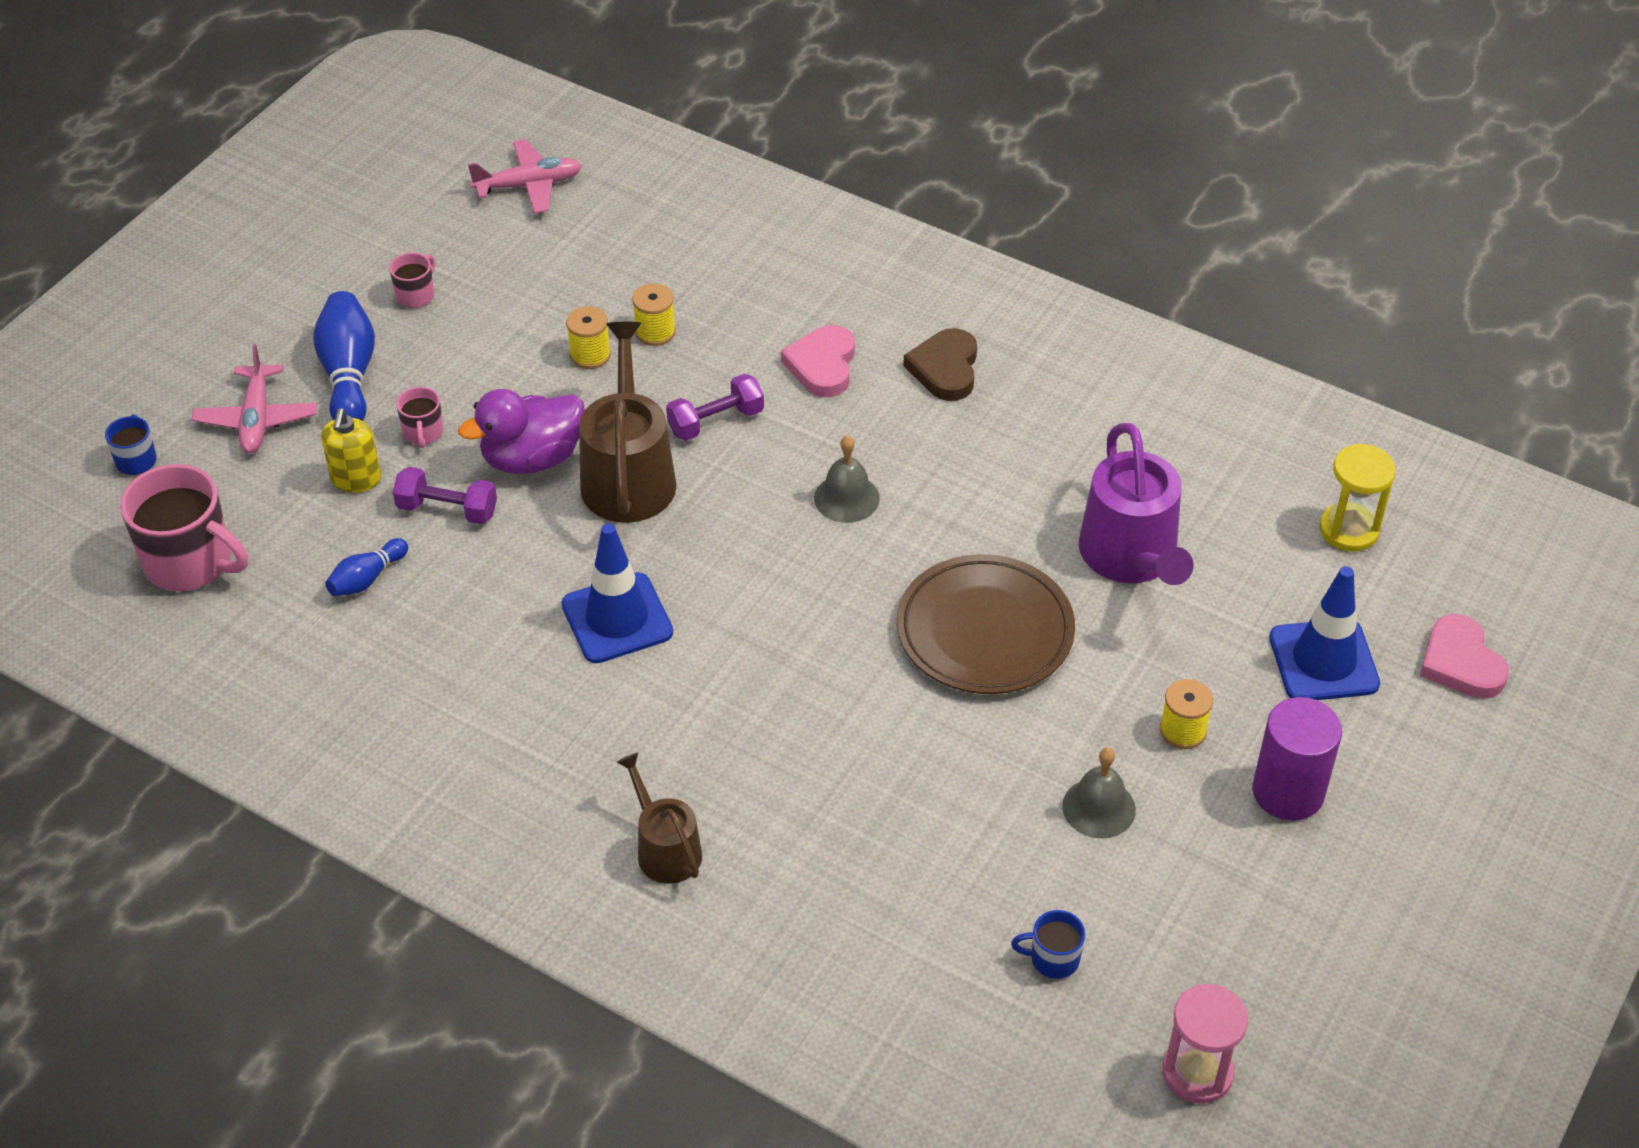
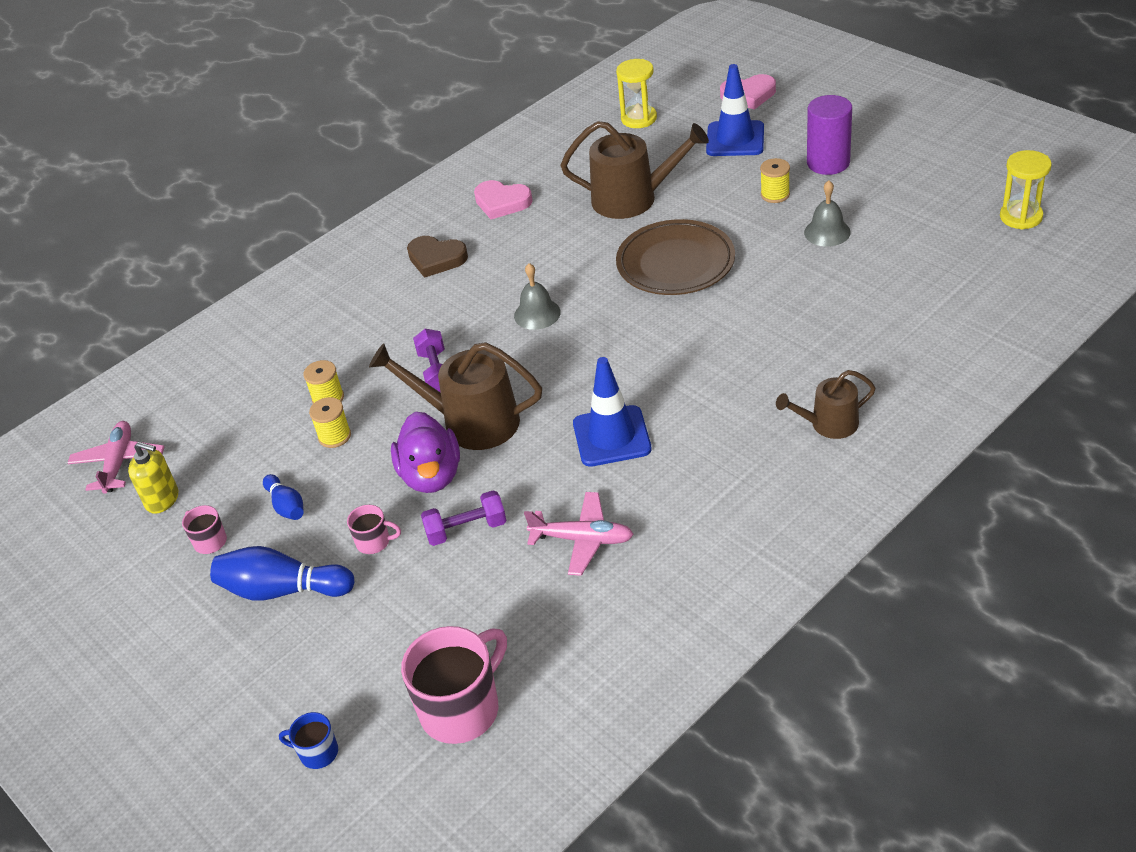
camera: 70 degrees left, 5 degrees down
(256, 419) = (306, 657): pink plane -> pink plane (582, 540)
(356, 479) = (409, 588): yellow soap dispenser -> yellow soap dispenser (162, 500)
(367, 578) = (523, 583): blue bowling pin -> blue bowling pin (286, 506)
(447, 510) = (466, 529): purple dumbbell -> purple dumbbell turned 45 degrees clockwise
(822, 365) = (405, 315): pink heart -> pink heart (502, 202)
(1053, 959) = (937, 261): blue mug -> none
(1131, 557) = (632, 199): purple watering can -> brown watering can
(1197, 1072) = (1021, 217): pink hourglass -> yellow hourglass

